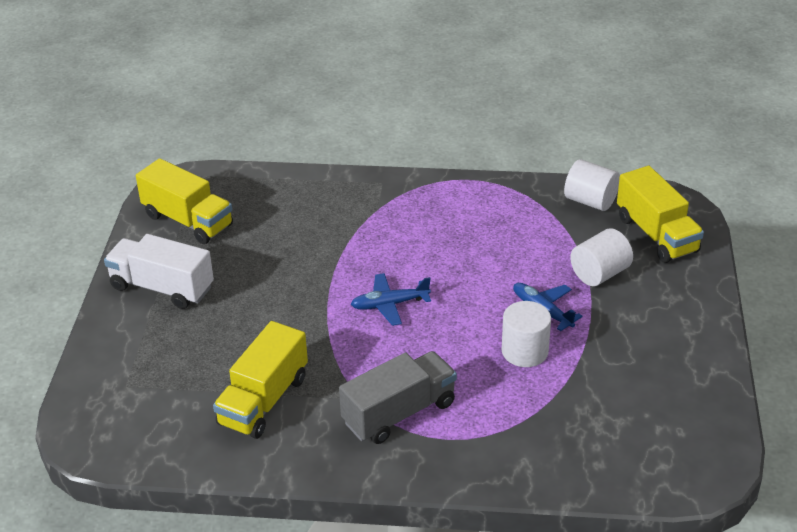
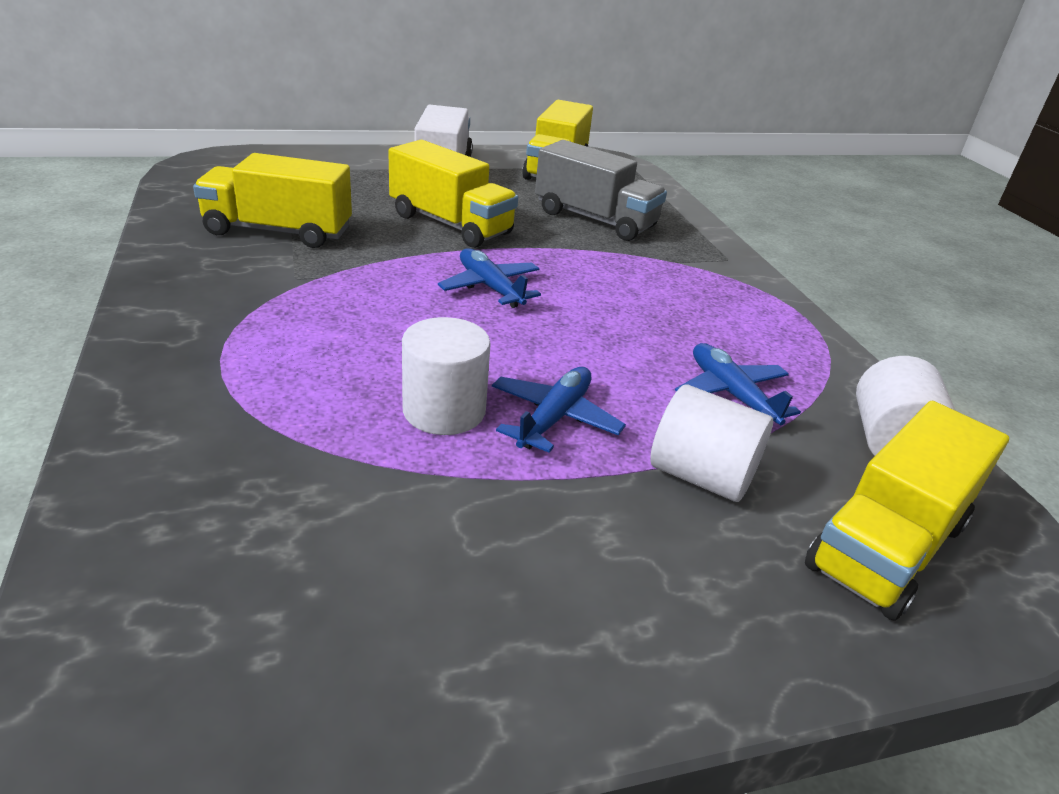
camera: 65 degrees right, 5 degrees down
(281, 304) = (451, 224): none -> yellow truck
(399, 413) = (271, 316): grey truck -> grey truck (595, 220)
(536, 239) = (731, 394): none -> blue plane

